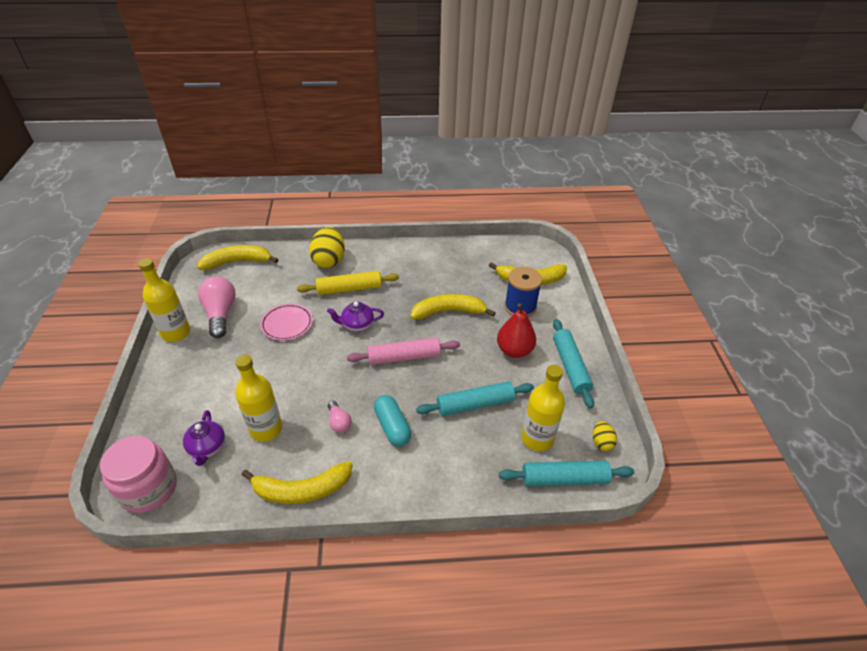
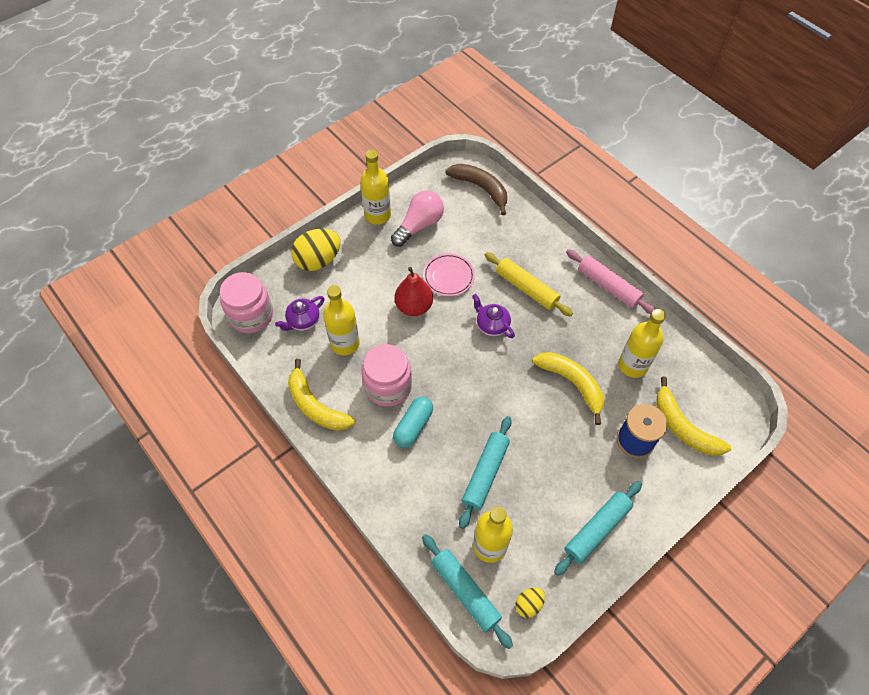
camera: 55 degrees right, 15 degrees up
(237, 262) = (481, 188): yellow banana -> brown banana
(329, 260) = (545, 248): yellow egg -> yellow egg (318, 260)
(339, 422) = (388, 386): pink light bulb -> pink jar
(404, 357) = (489, 385): pink rolling pin -> pink rolling pin (608, 286)
(464, 275) = (633, 365): none -> yellow bottle
(475, 404) = (485, 474): turquoise rolling pin -> turquoise rolling pin turned 75 degrees clockwise
(514, 350) = (574, 468): red pear -> red pear (414, 306)

